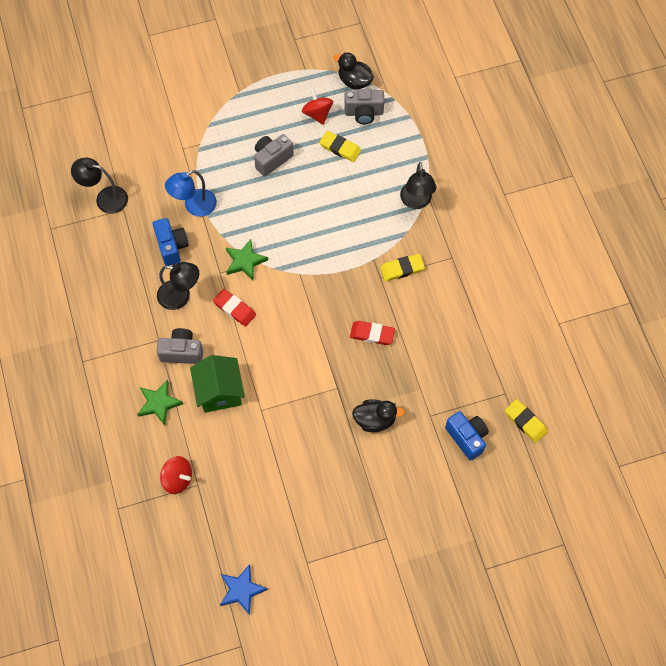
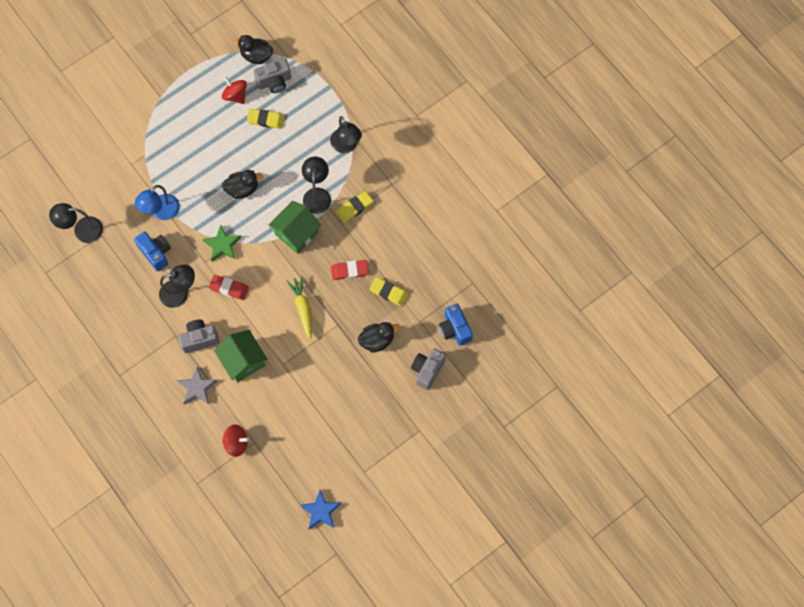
camera: 20 degrees left, 5 degrees up
(159, 403) = (197, 388): green star -> grey star
(272, 159) = (211, 149): grey camera -> grey camera (427, 370)
(288, 210) = (242, 189): none -> black duck
(305, 357) = (303, 308): none -> yellow carrot
(329, 275) = (296, 233): none -> green house
(366, 242) = (317, 194): none -> black lamp
(467, 438) = (455, 329): blue camera -> blue camera turned 150 degrees counterclockwise
(525, 422) = (496, 300): yellow eraser -> yellow eraser (388, 292)

